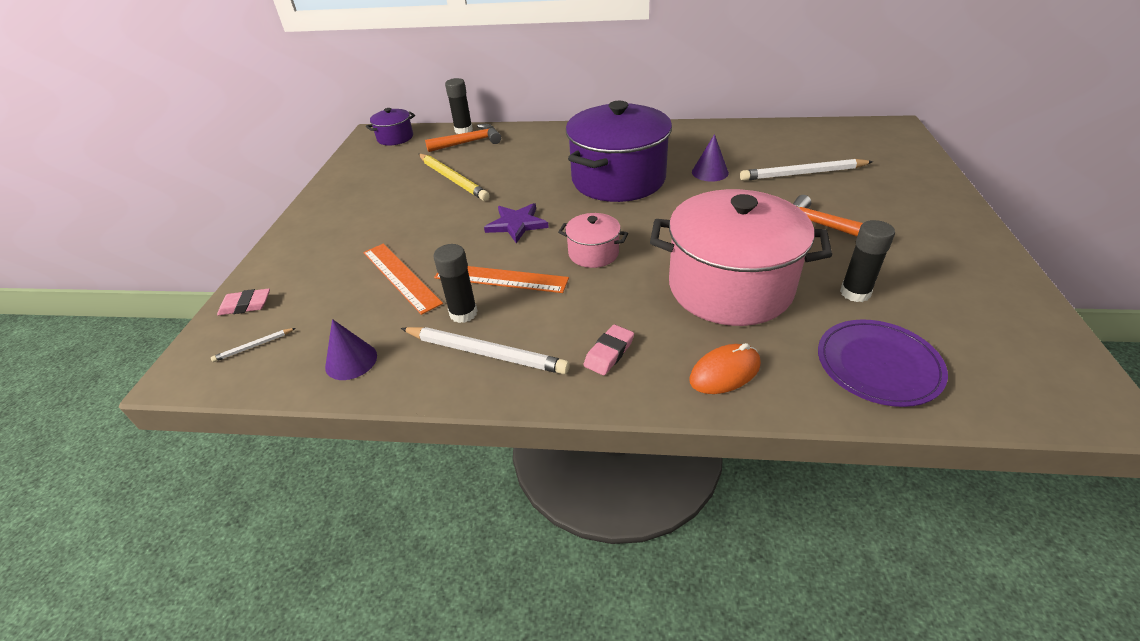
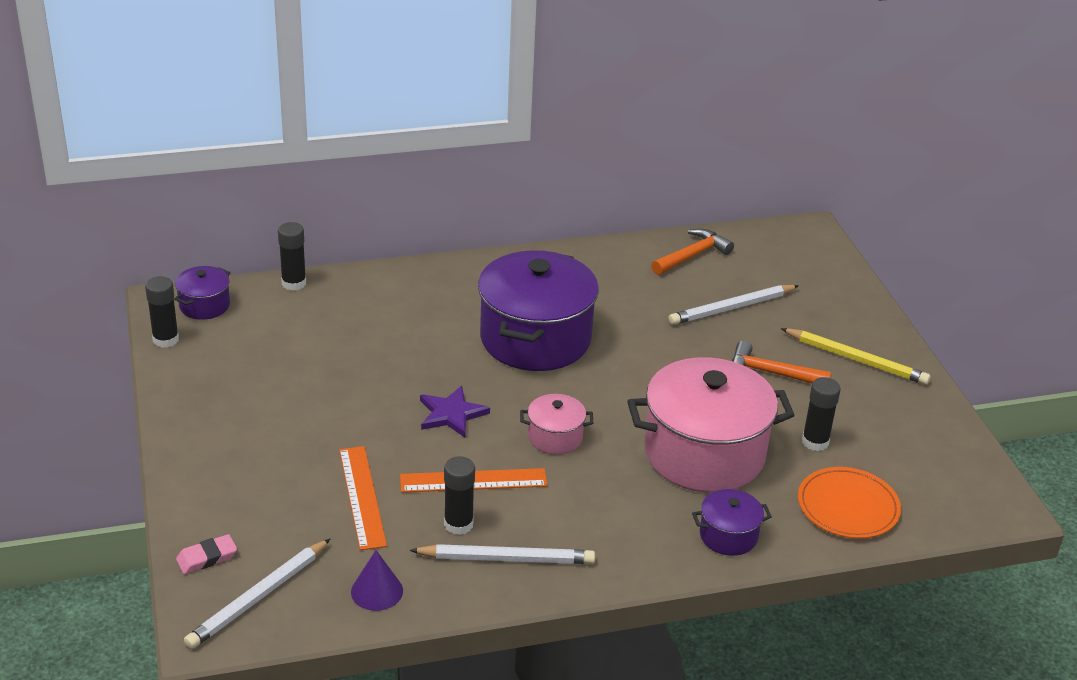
camera: 25 degrees left, 5 degrees down
(253, 346) = (258, 597): white pencil -> white pencil, size x2.21
(353, 154) = (165, 339): none -> black glue stick
(401, 277) = (362, 497): orange ruler -> orange ruler turned 45 degrees clockwise
(453, 179) = (333, 362): yellow pencil -> yellow pencil (856, 359)
(469, 142) = (315, 303): orange hammer -> orange hammer (692, 255)
(609, 353) = (621, 537): pink eraser -> none
(710, 172) = (633, 317): purple cone -> none
(725, 372) = (728, 536): orange mouse -> purple pot
(878, 365) = (848, 506): purple plate -> orange plate

